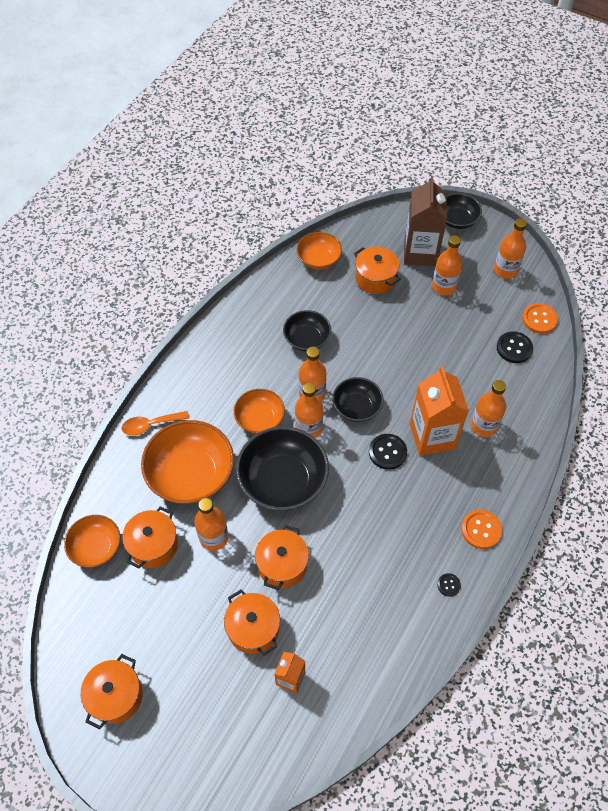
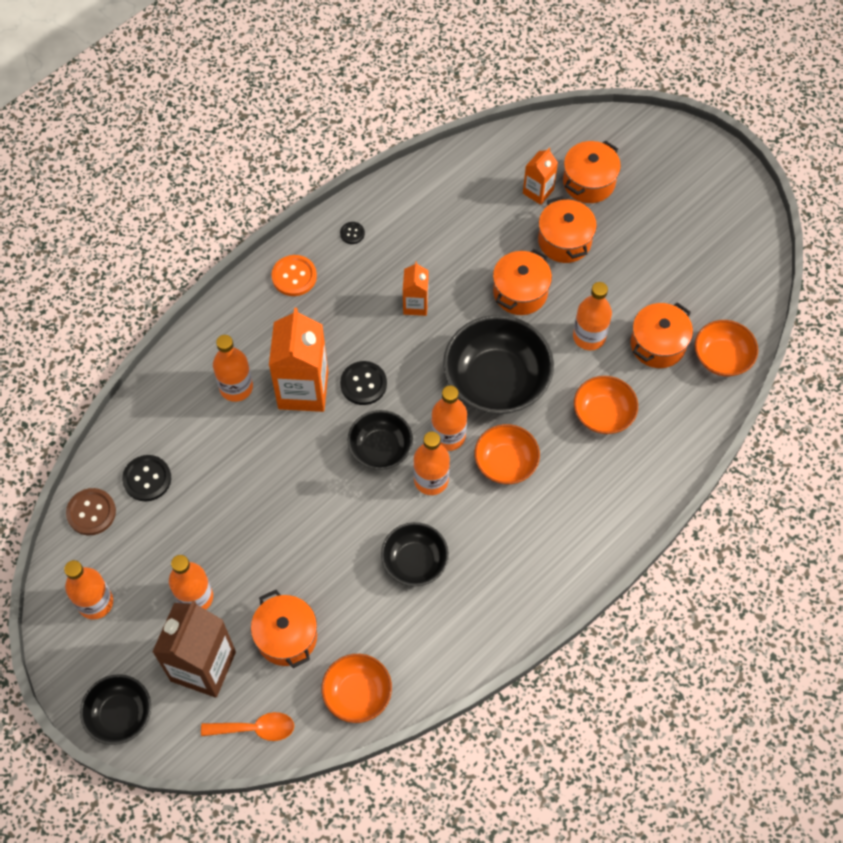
camera: 165 degrees left, 5 degrees up
(116, 696) = (710, 215): orange pot -> orange pot (589, 182)
(150, 425) = (645, 488): orange spoon -> orange spoon (255, 728)
(191, 474) = (603, 414): orange bowl -> orange bowl, size x0.58
(369, 530) = (415, 305): none -> orange carton
(539, 319) = (91, 512): orange button -> brown button

